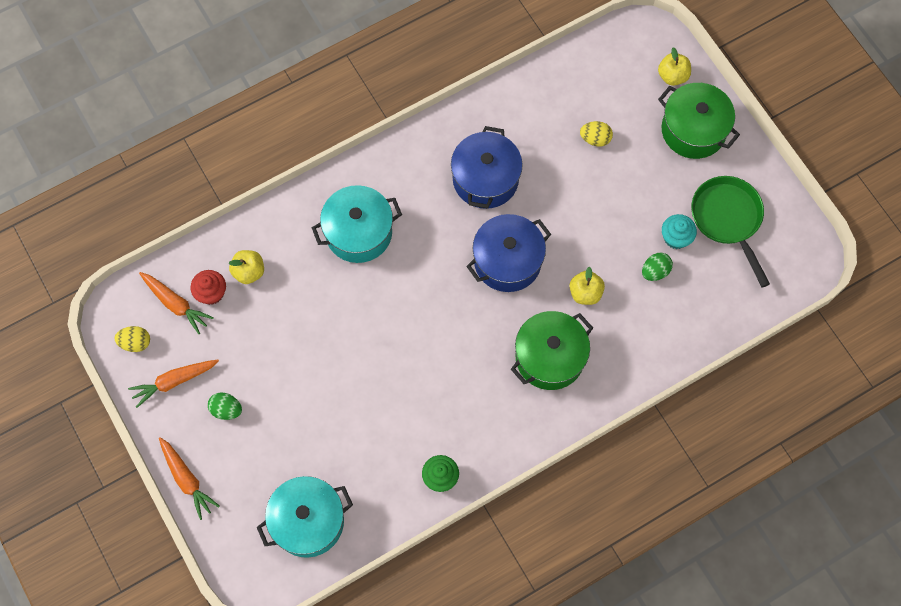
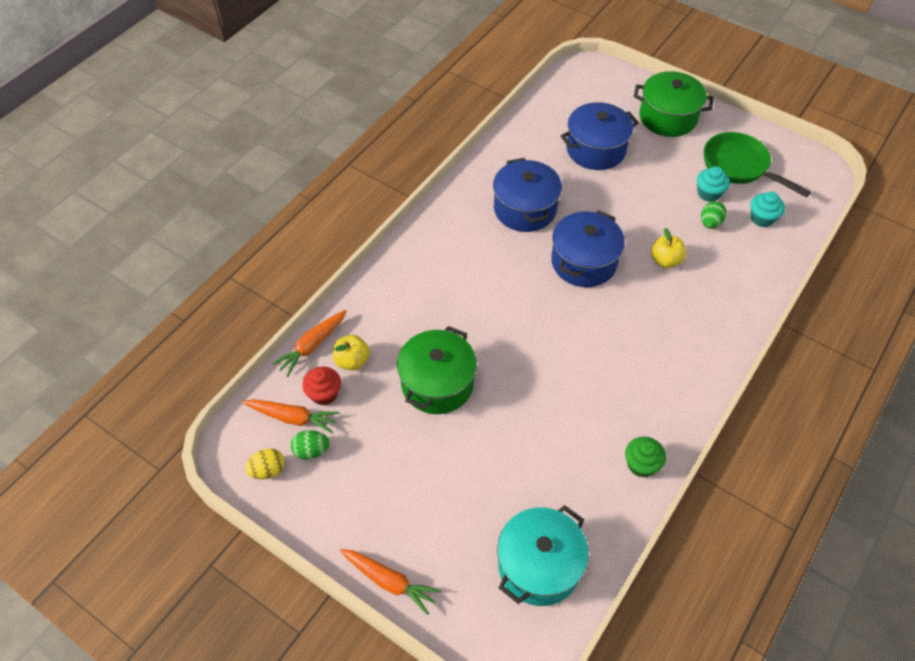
camera: 25 degrees left, 15 degrees down
(174, 382) = (326, 490): orange carrot -> orange carrot (312, 346)
(226, 409) = (395, 494): green egg -> green egg (311, 451)
(358, 232) = (438, 289): turquoise pot -> none
(550, 357) = (670, 321): green pot -> green pot (437, 383)
(595, 139) = (596, 149): yellow egg -> blue pot
(672, 76) = (626, 89): yellow apple -> none
(710, 288) = (762, 218): none -> turquoise cupcake

